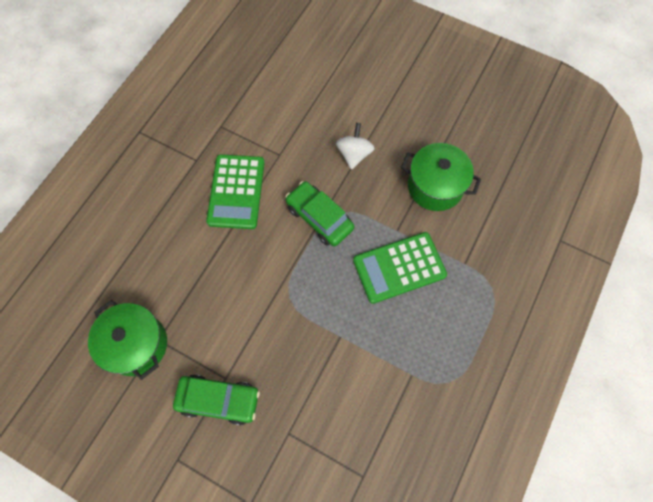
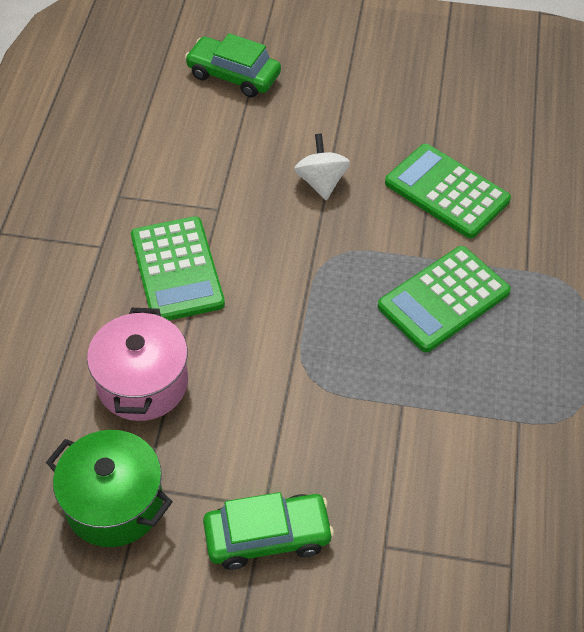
camera: 20 degrees left, 15 degrees down
(184, 267) = (142, 383): none -> pink pot
(319, 218) = (308, 270): green car -> green car (233, 75)
(435, 186) = (446, 192): green pot -> green calculator

